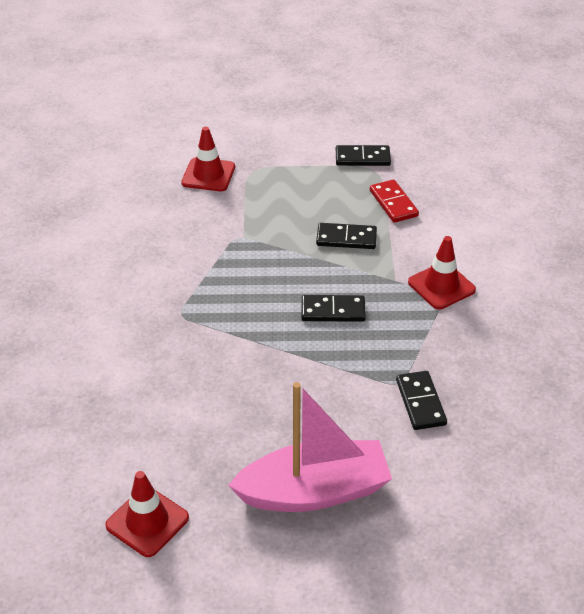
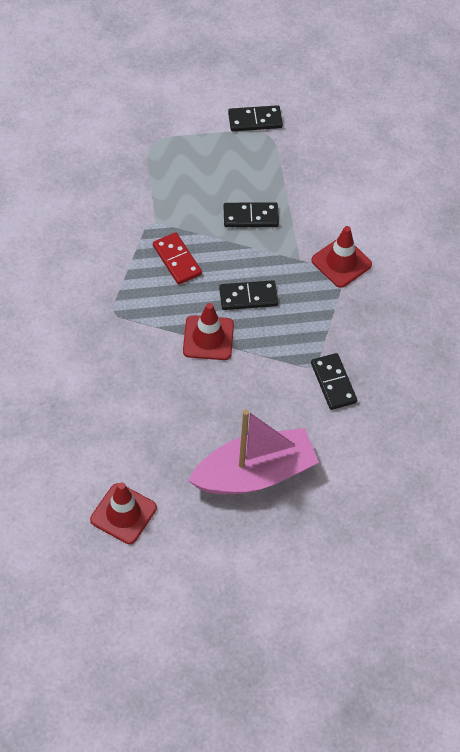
camera: 10 degrees left, 15 degrees up
(208, 175) = (110, 152): red traffic cone -> red traffic cone (208, 338)
(393, 203) = (289, 173): red domino -> red domino (177, 260)

